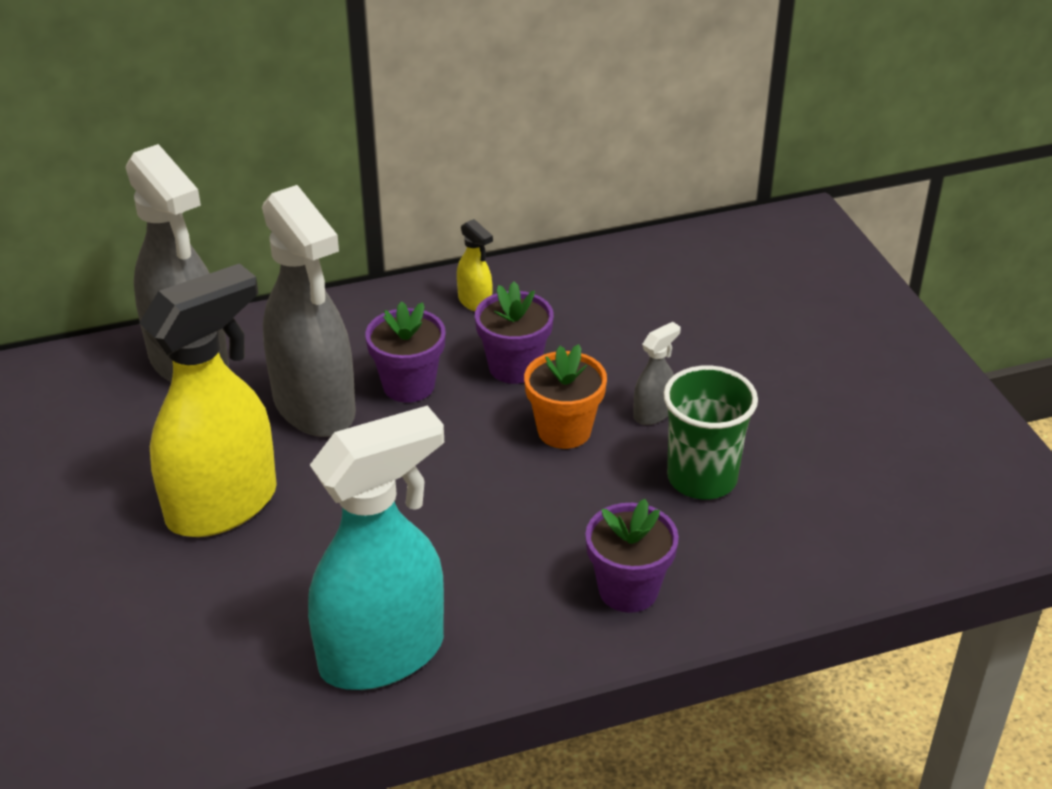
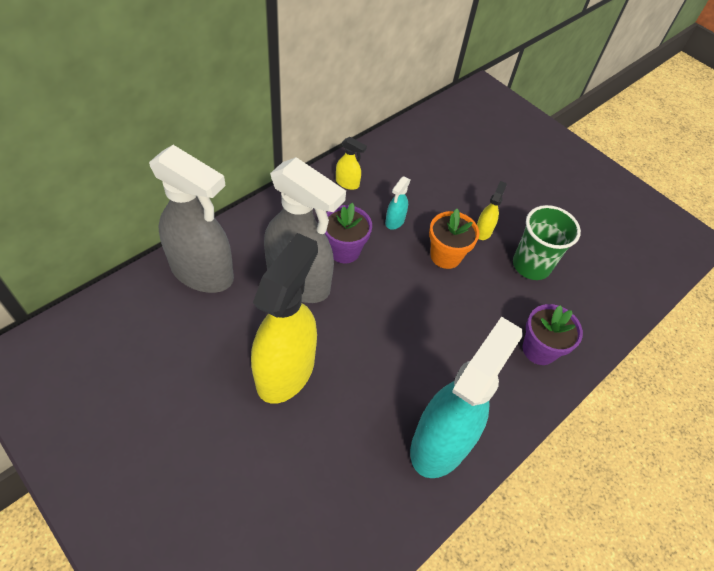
camera: 30 degrees left, 15 degrees up
(514, 367) = (394, 221): purple flower pot -> turquoise spray bottle
(653, 413) = (483, 231): grey spray bottle -> yellow spray bottle

